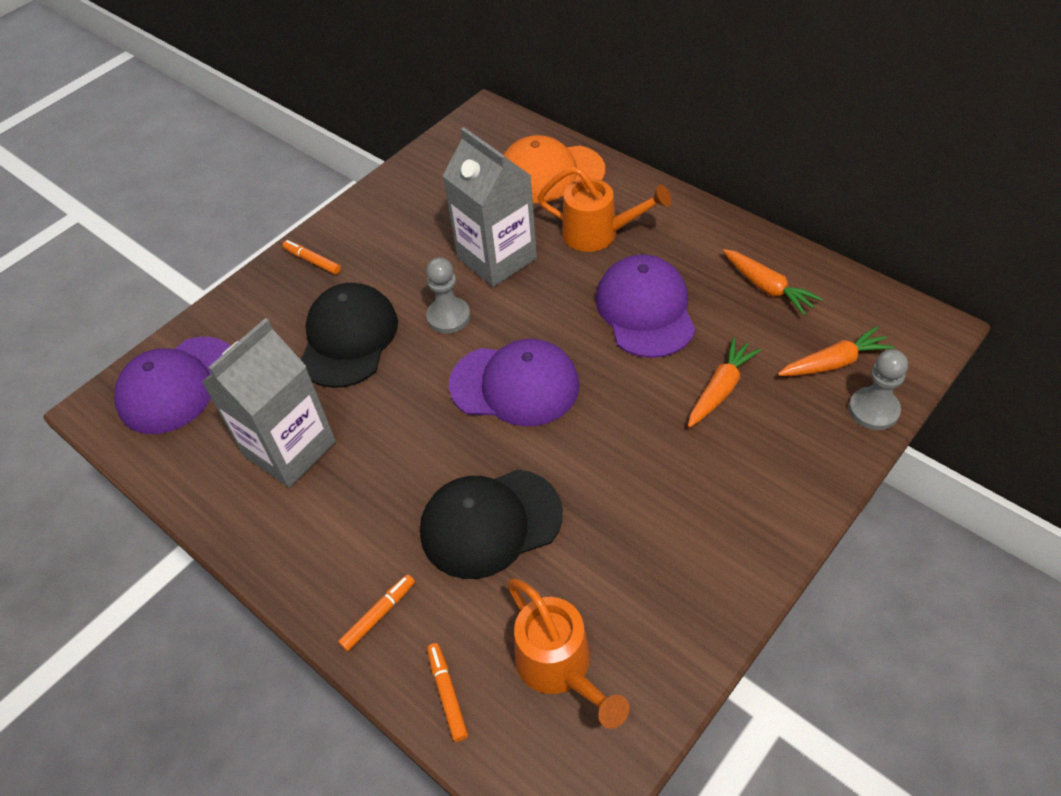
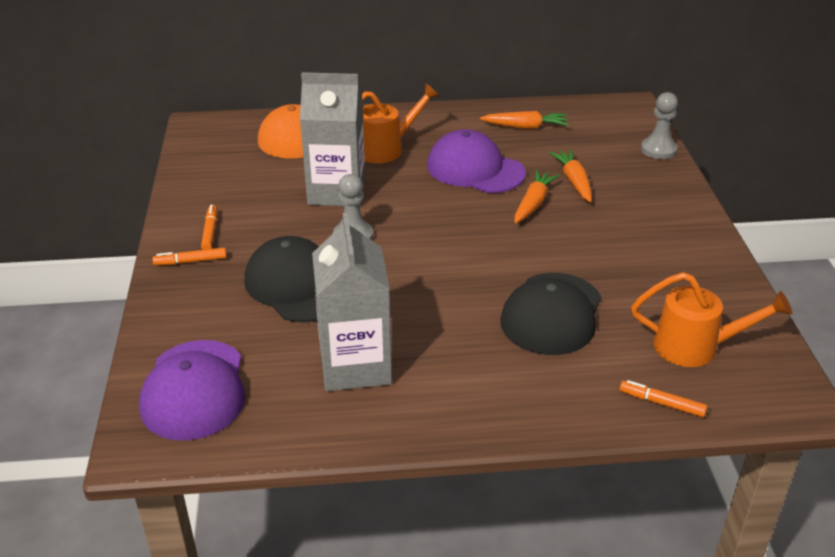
camera: 50 degrees left, 15 degrees down
(379, 615) = (562, 400): orange marker -> orange marker (210, 232)
(515, 385) = (456, 244): purple cap -> none
(834, 363) = (610, 141): orange carrot -> orange carrot (533, 203)

